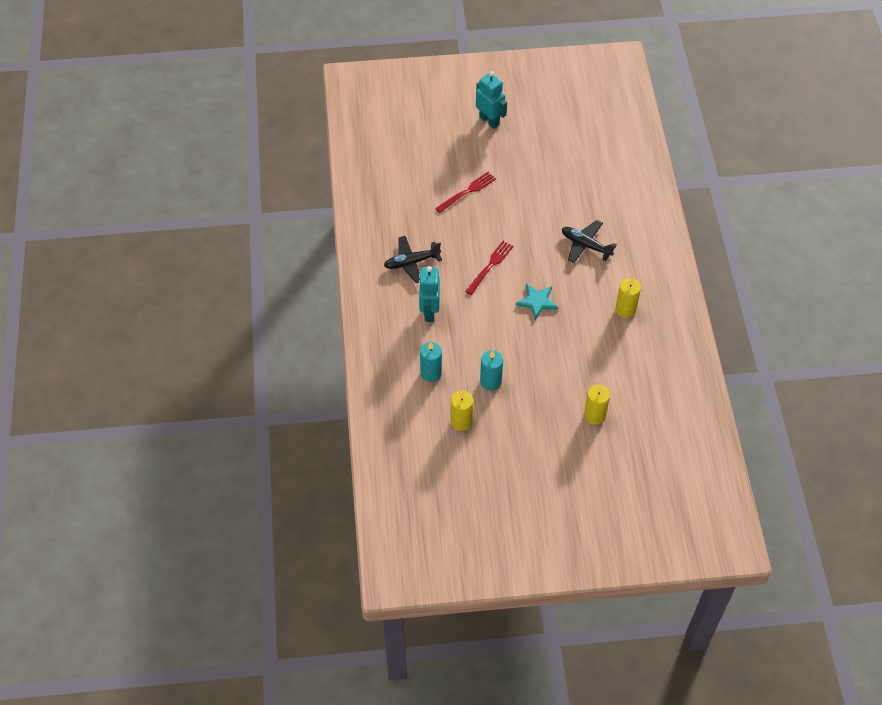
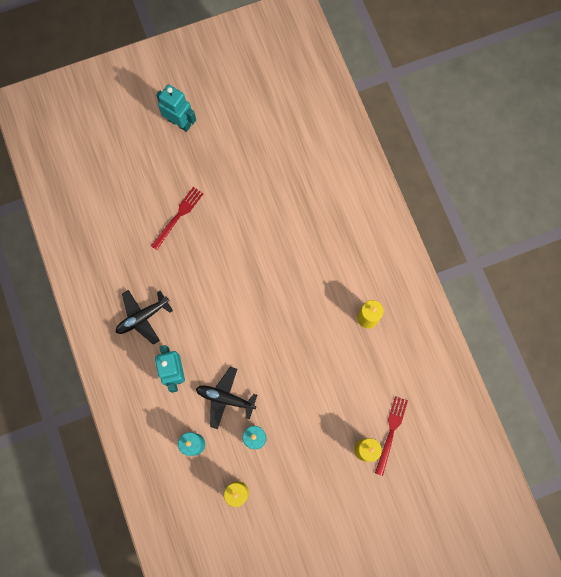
camera: 15 degrees left, 20 degrees up
(490, 266) = (222, 301): red fork -> red fork (391, 432)
(537, 301) = (279, 331): turquoise star -> none
(586, 245) = (311, 251): black plane -> black plane (225, 398)

